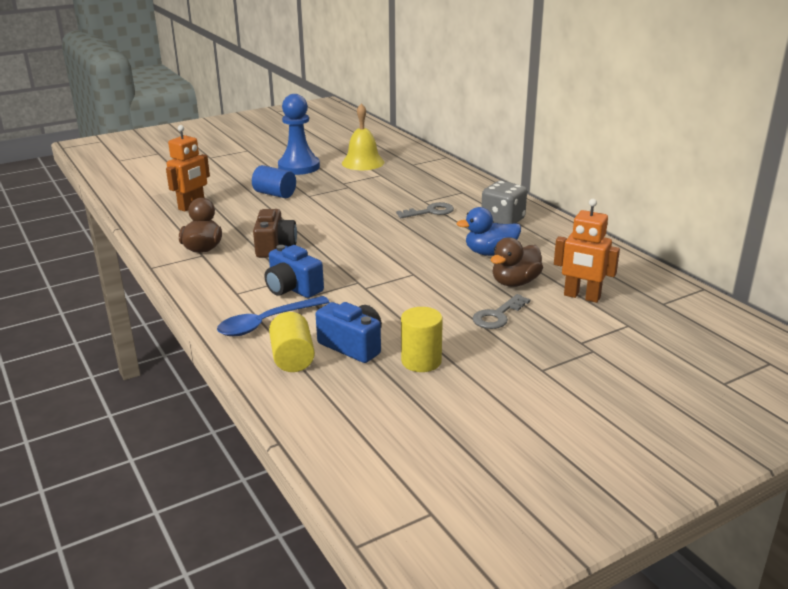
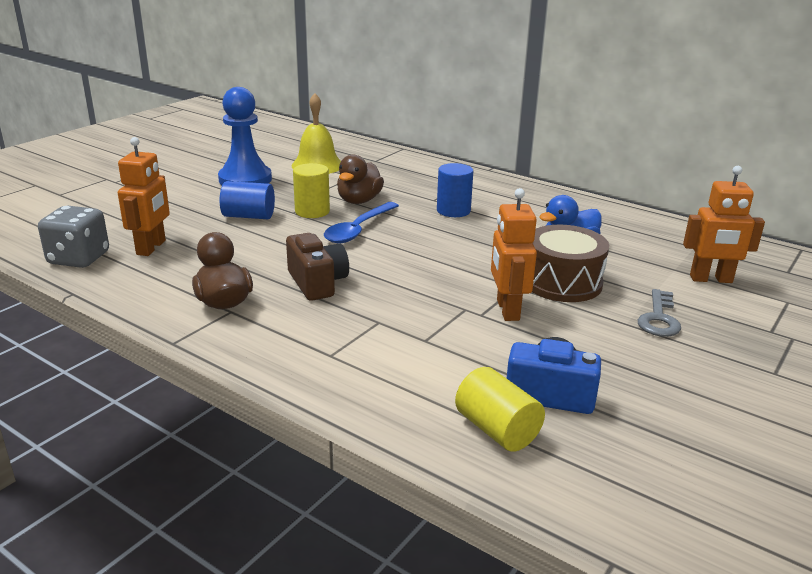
camera: 25 degrees left, 0 degrees up
(266, 323) = (412, 388): blue spoon -> blue spoon (358, 230)
(292, 288) = (396, 333): blue camera -> none
(387, 288) = (507, 310): none -> orange robot
(421, 361) = (647, 395): yellow cylinder -> yellow cylinder (312, 211)
(430, 212) = (453, 211): grey key -> blue cylinder
(453, 277) = (562, 282): none -> brown drum
(502, 220) = (539, 209): grey dice -> grey dice (79, 258)
(515, 283) = (631, 276): brown duck -> brown duck (359, 201)

